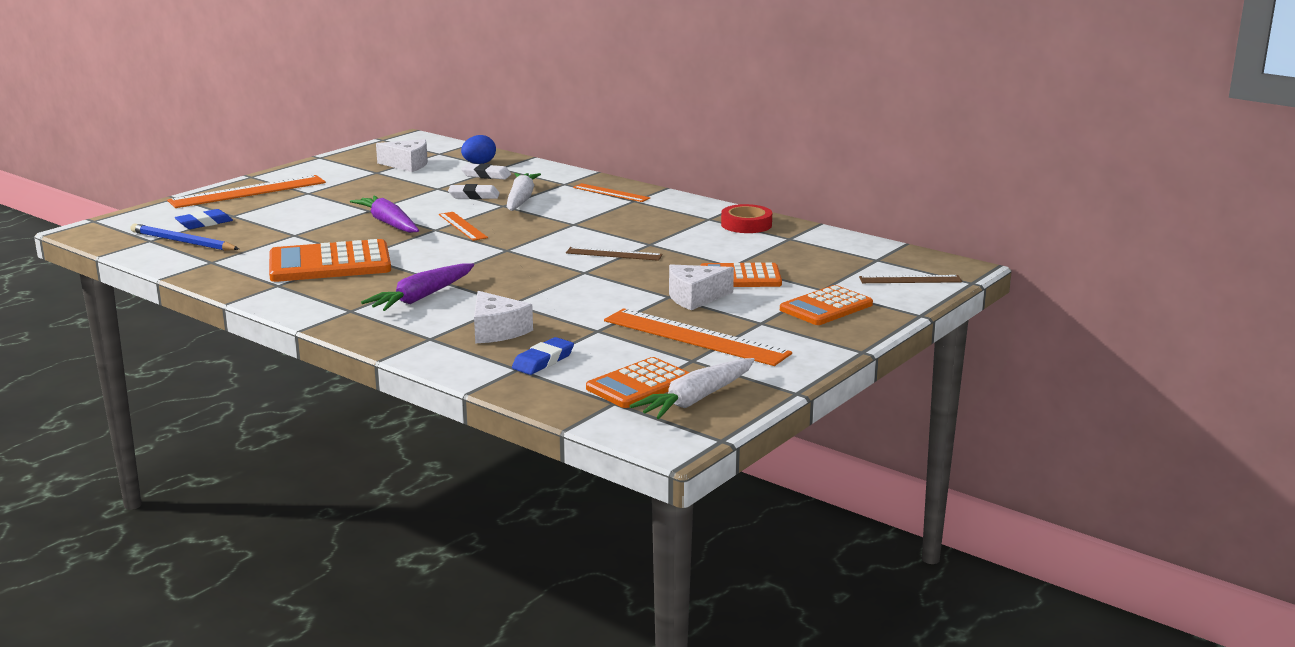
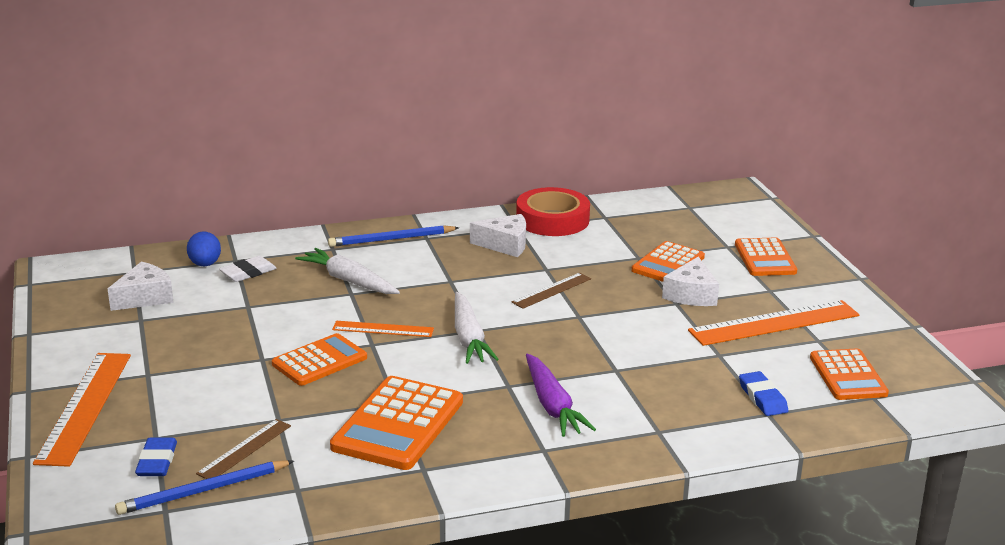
camera: 55 degrees left, 5 degrees up
(388, 223) = (319, 361): purple carrot -> orange calculator
(474, 196) = (302, 297): white eraser -> none
(497, 331) = (674, 396): white cheese -> white cheese (505, 245)
(611, 193) = (392, 239): orange ruler -> blue pencil
(696, 399) = (895, 364): white carrot -> white carrot (469, 338)
(746, 224) = (552, 220): red tape -> red tape, size x1.52
(910, 279) = (743, 213): brown ruler -> brown ruler (244, 449)

